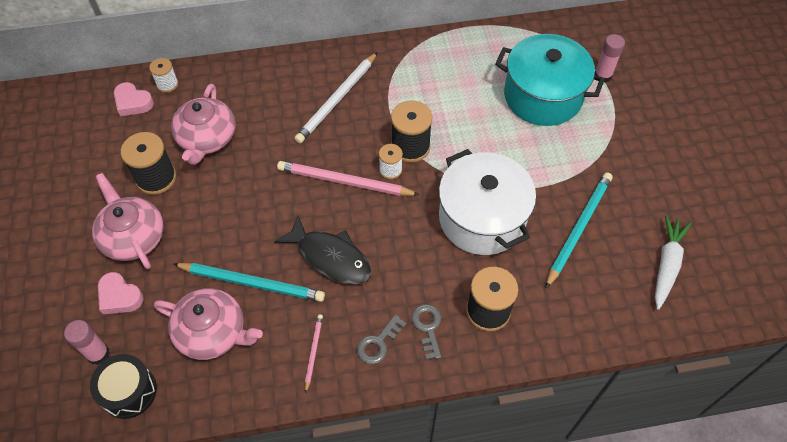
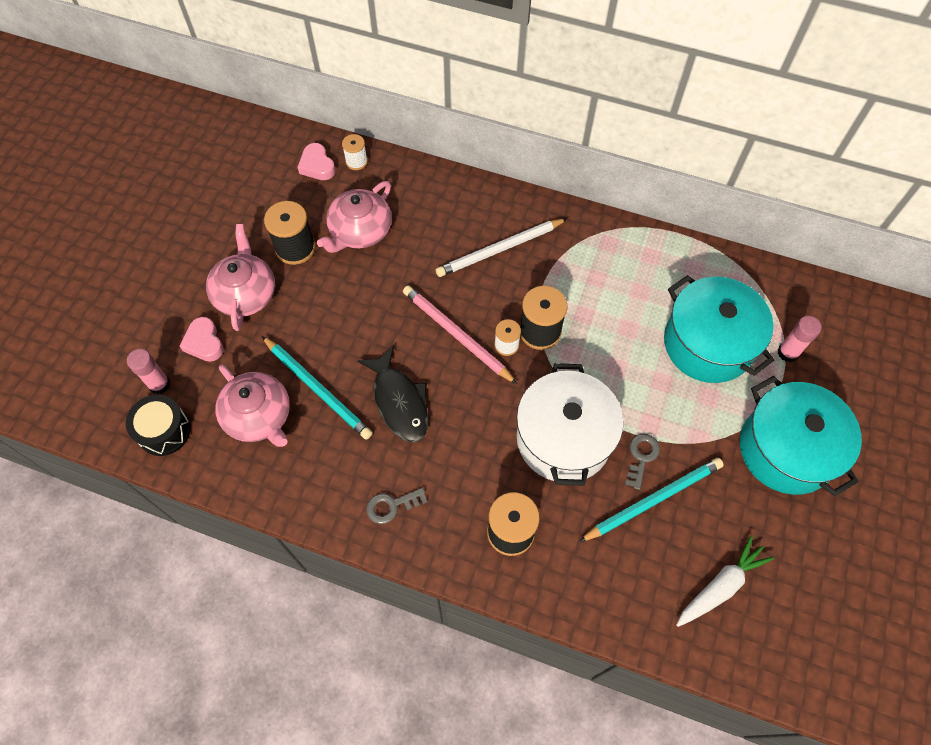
camera: 30 degrees right, 5 degrees up
(313, 352) = (331, 482): pink pencil -> none
(427, 327) = (445, 516): grey key -> grey key (641, 457)
(646, 144) = (786, 449): none -> turquoise pot

